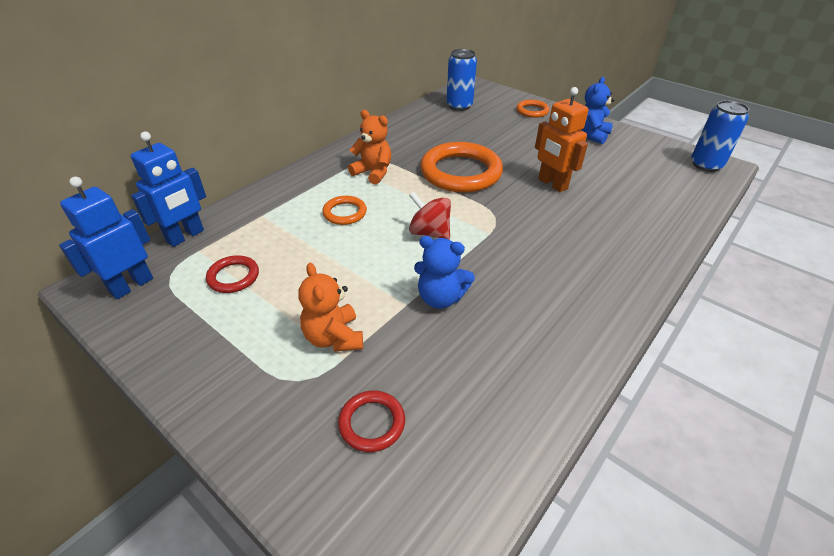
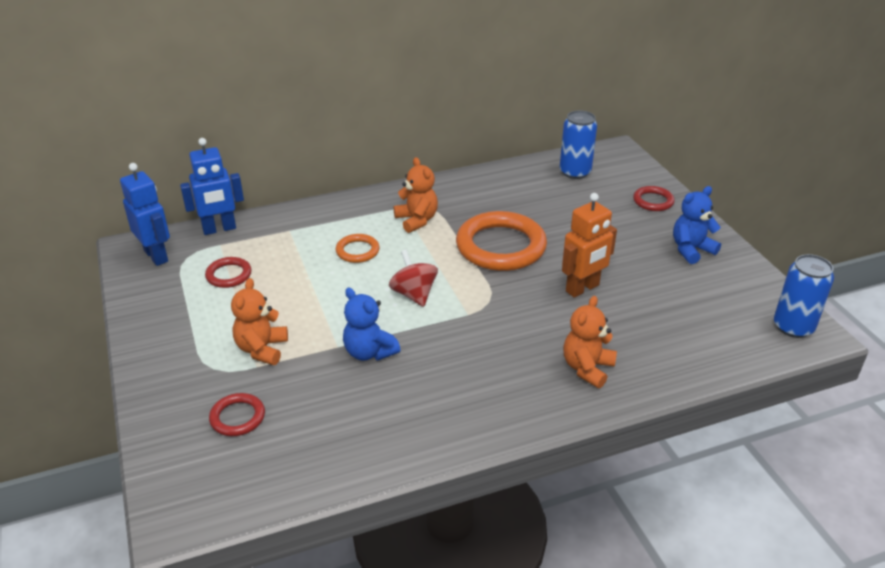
camera: 30 degrees right, 5 degrees down
(131, 285) = (156, 256): blue robot -> blue robot turned 75 degrees clockwise
(532, 111) = (653, 201): orange ring -> red ring
(552, 184) = (582, 288): orange robot -> orange robot turned 120 degrees counterclockwise
(620, 242) = (587, 368): none -> orange teddy bear

